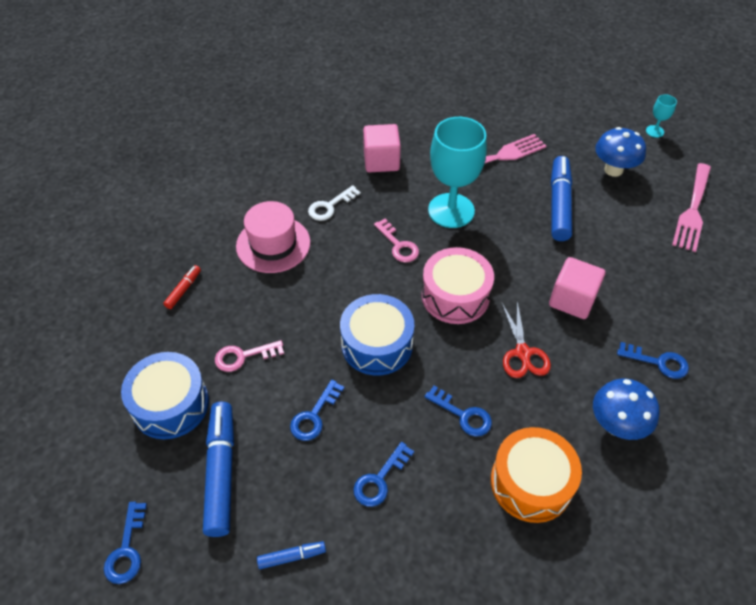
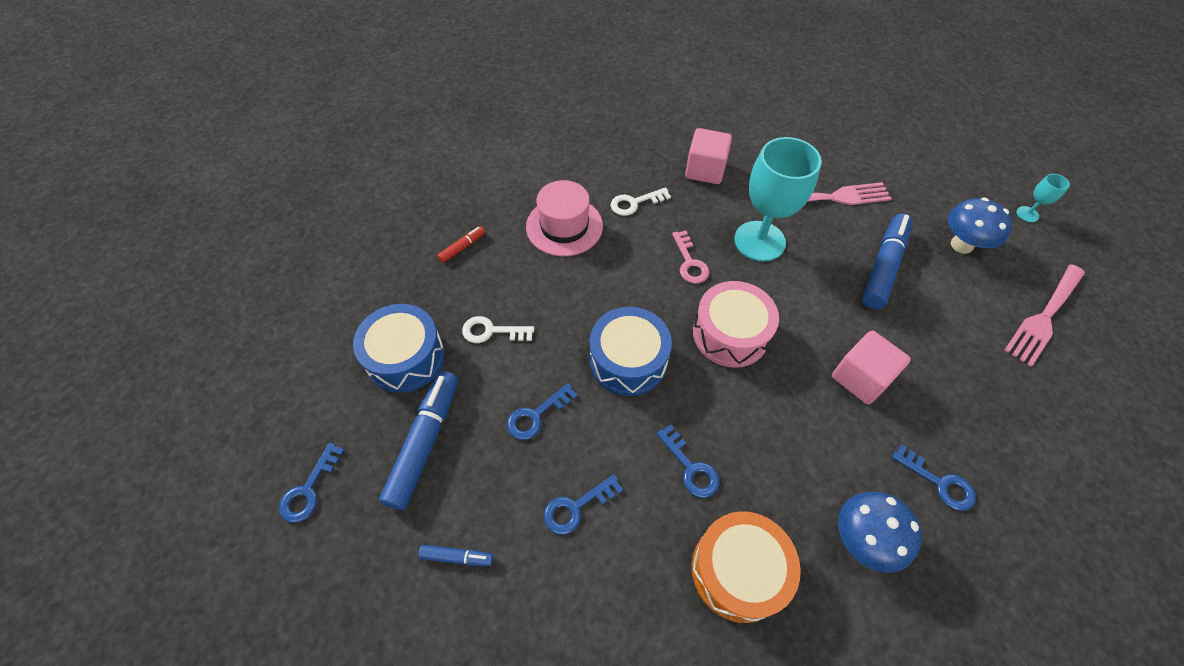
camera: 20 degrees right, 5 degrees up
(243, 356) = (491, 331): pink key -> white key
(523, 353) = (782, 420): red scissors -> none

